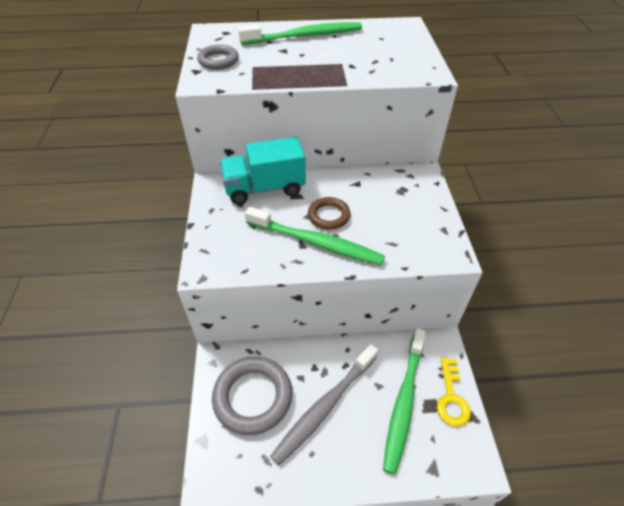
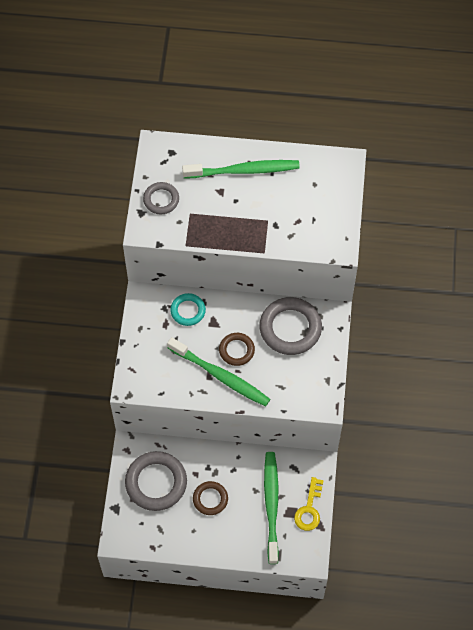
camera: 10 degrees right, 15 degrees up
(265, 188) = (188, 311): turquoise truck -> turquoise ring
(325, 406) = (210, 499): grey toothbrush -> brown ring
(383, 189) = (290, 328): none -> grey ring
(404, 401) = (271, 505): green toothbrush -> green toothbrush turned 150 degrees clockwise

